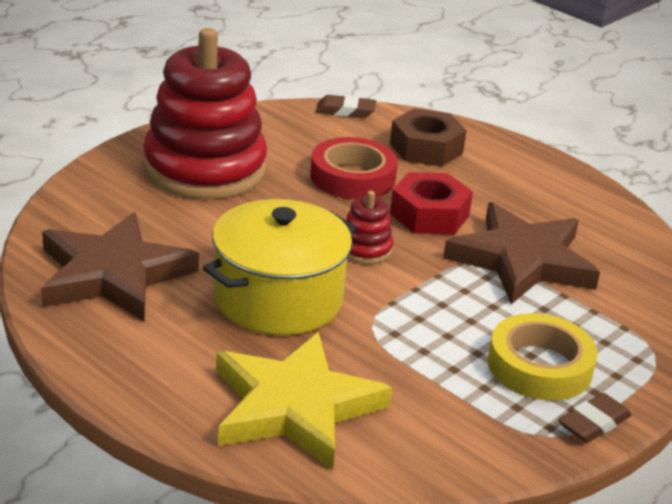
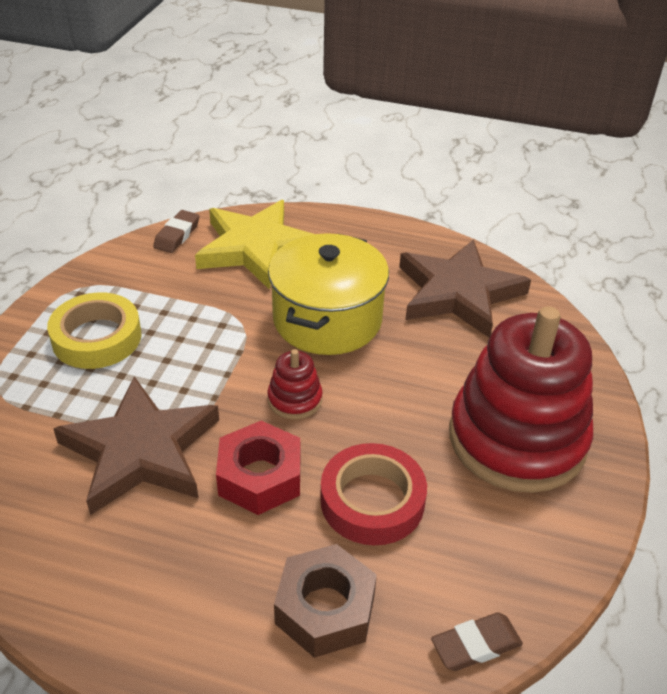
camera: 155 degrees right, 10 degrees up
(593, 423) = (46, 306): brown eraser -> brown eraser (177, 235)

